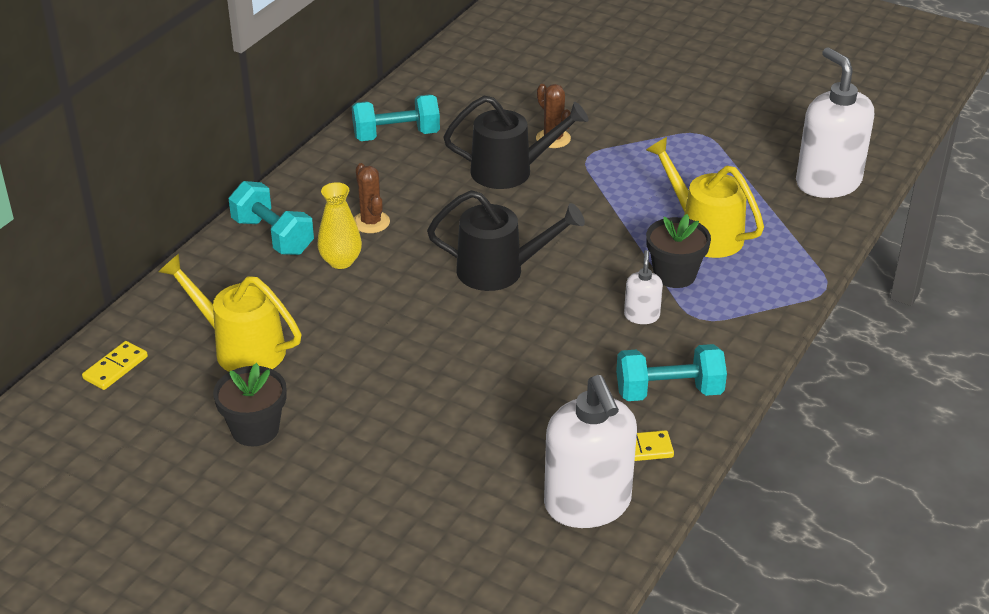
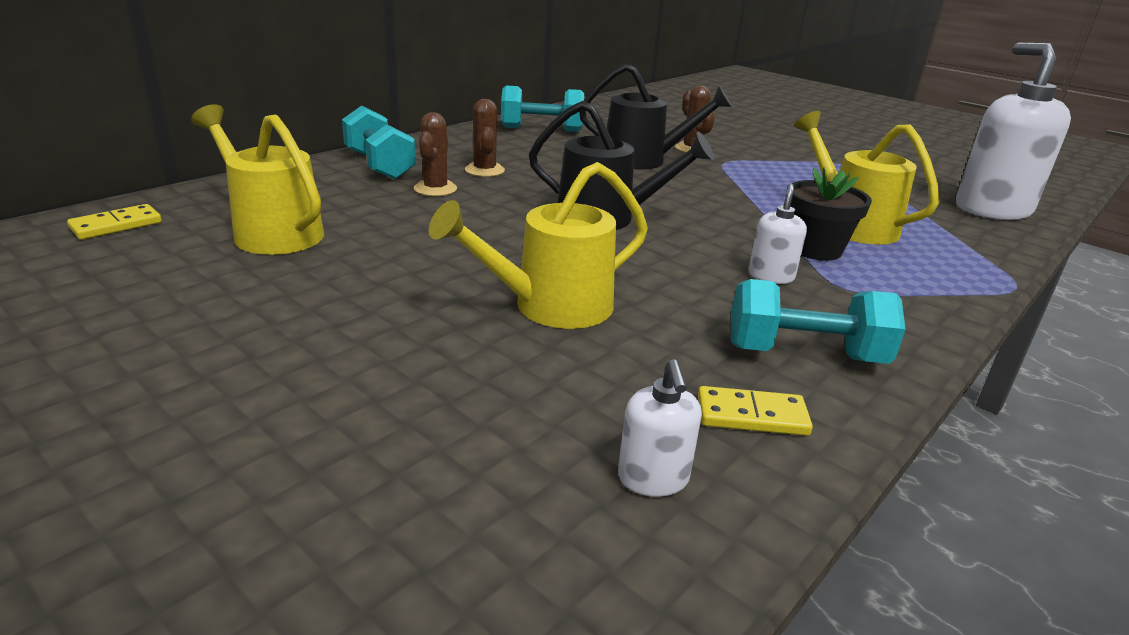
camera: 10 degrees right, 10 degrees down
(255, 429) = (216, 301): black flower pot -> none
(341, 261) = (435, 189): yellow vase -> brown cactus
(488, 385) = (549, 307): none -> yellow watering can
(587, 504) = (653, 479): white soap dispenser -> white soap dispenser, size x0.46

